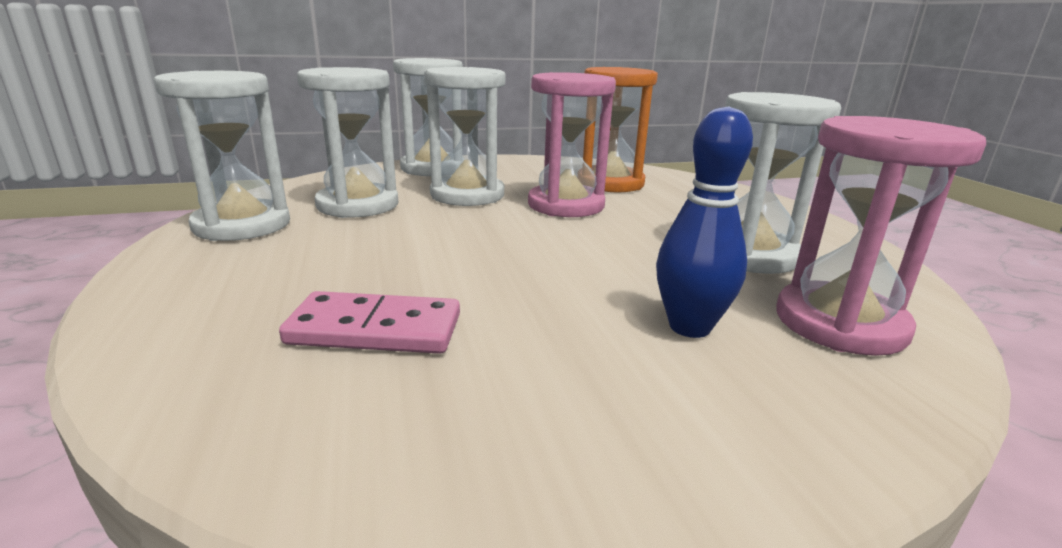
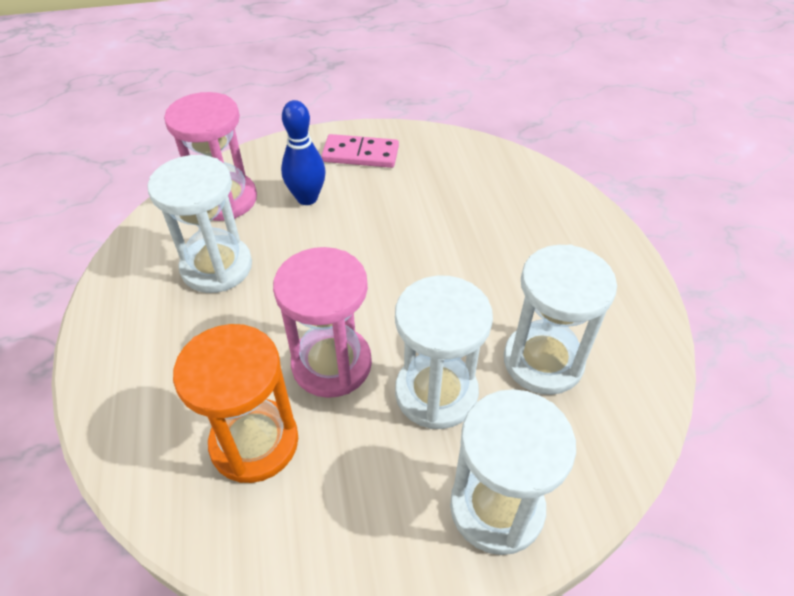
camera: 175 degrees left, 25 degrees up
(242, 225) = (618, 314): white hourglass -> none
(375, 329) = (465, 199): pink domino -> pink domino (360, 154)

